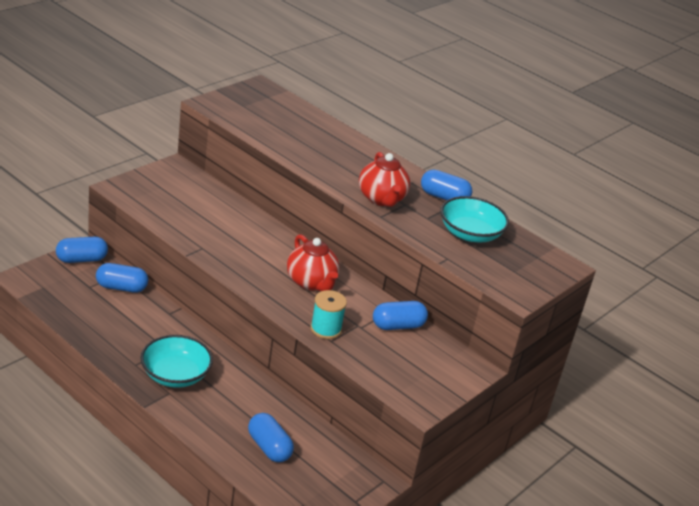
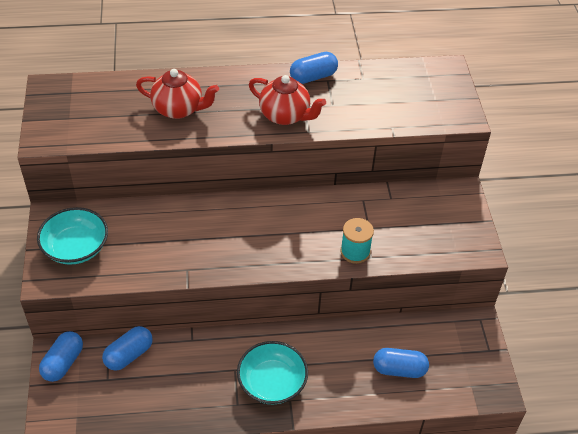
camera: 45 degrees left, 15 degrees up
(311, 282) = (291, 224): red teapot -> red teapot (178, 109)
(398, 326) = (383, 204): blue capsule -> none
(470, 234) = (371, 93): turquoise bowl -> turquoise bowl (76, 247)

